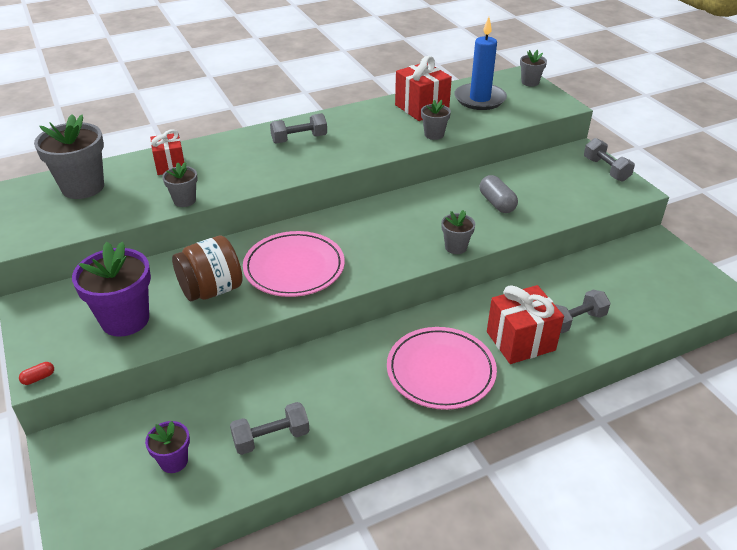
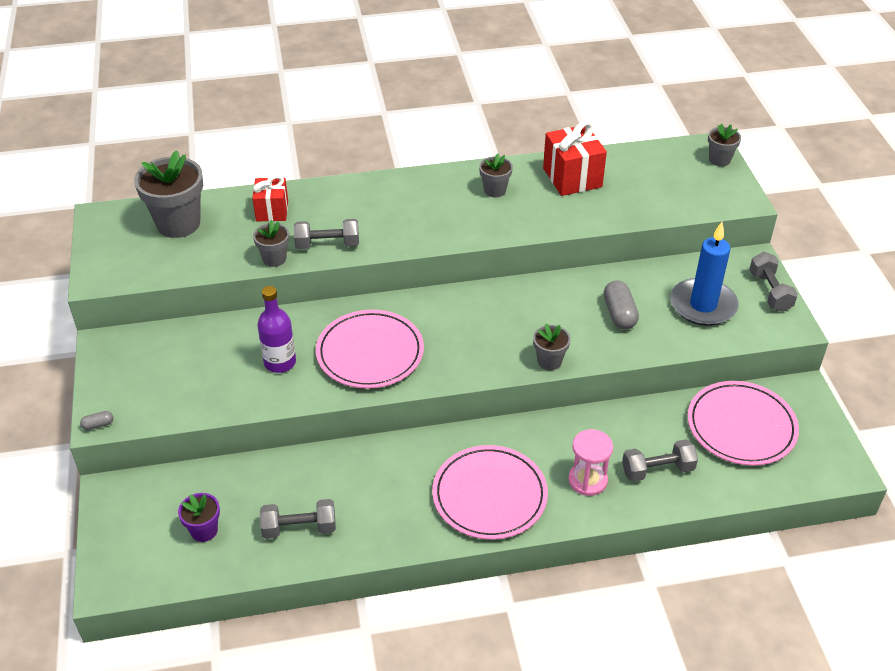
camera: 15 degrees right, 5 degrees up
(38, 378) = (98, 425): red capsule -> grey capsule
(125, 320) = (189, 379): purple flower pot -> none
(211, 290) = (280, 362): brown jar -> purple bottle
(299, 139) = (418, 199): grey dumbbell -> grey dumbbell (327, 245)
(434, 134) = (571, 218): grey flower pot -> grey flower pot (495, 190)
(480, 99) = (646, 175): blue candle -> blue candle (703, 305)
(520, 341) = (587, 480): red gift -> pink hourglass
(624, 275) = (741, 427): none -> pink plate

